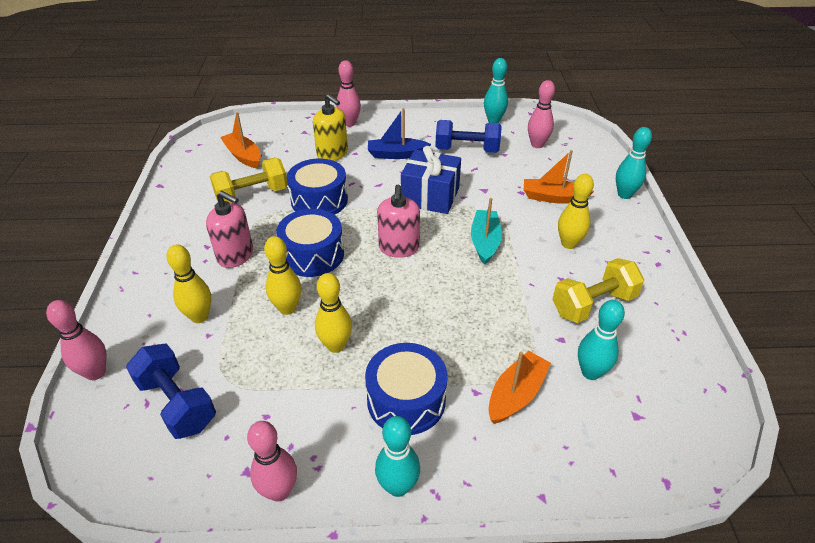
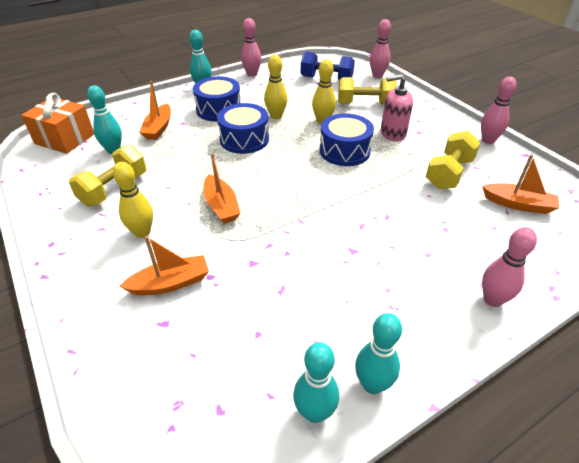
camera: 150 degrees right, 0 degrees up
(199, 317) = (365, 104): yellow bowling pin -> yellow dumbbell
(319, 200) = (392, 189): blue drum -> blue drum (244, 139)
(332, 154) = (447, 242): yellow soap dispenser -> none
(396, 154) = (384, 272): blue boat -> none
(399, 248) = (288, 176): pink soap dispenser -> none
(430, 196) = (301, 232): blue gift -> none
(467, 150) = (311, 319): blue dumbbell -> none
(485, 242) = (221, 206): turquoise boat -> orange boat
(537, 145) = (220, 379): pink bowling pin -> pink bowling pin (488, 140)
(624, 194) = (79, 325): turquoise bowling pin -> turquoise bowling pin (372, 384)
(669, 433) = (65, 139): none -> orange gift

